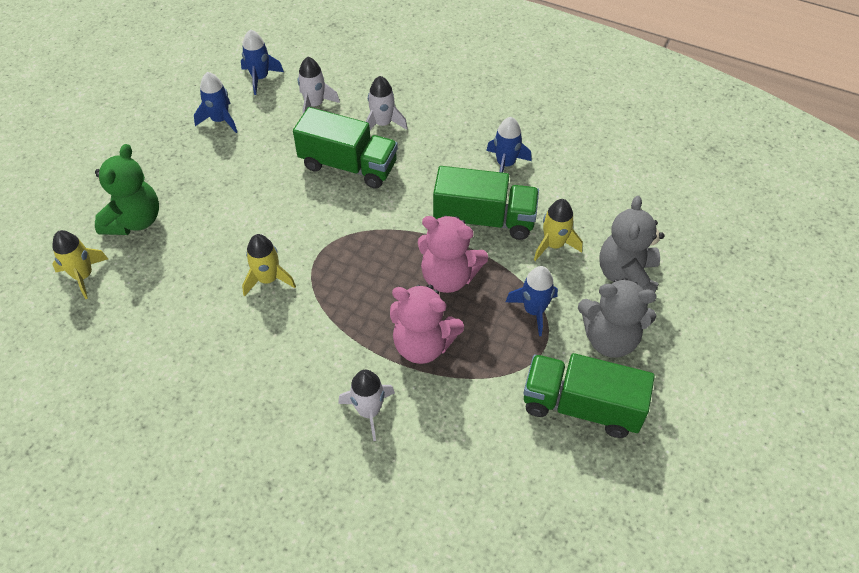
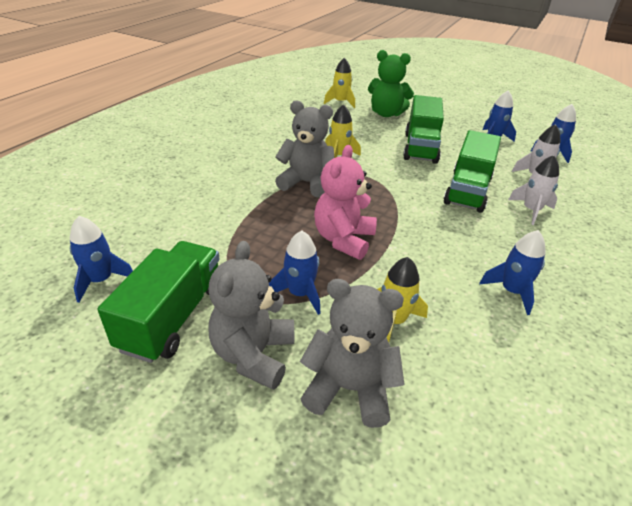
camera: 90 degrees right, 15 degrees down
(338, 313) = (306, 183): none -> grey teddy bear
(369, 411) = (213, 193): white rocket -> none
(423, 345) = (269, 221): pink teddy bear -> none
(484, 219) = (421, 268): green truck -> green truck (420, 148)
(544, 486) = (101, 280): none -> blue rocket

